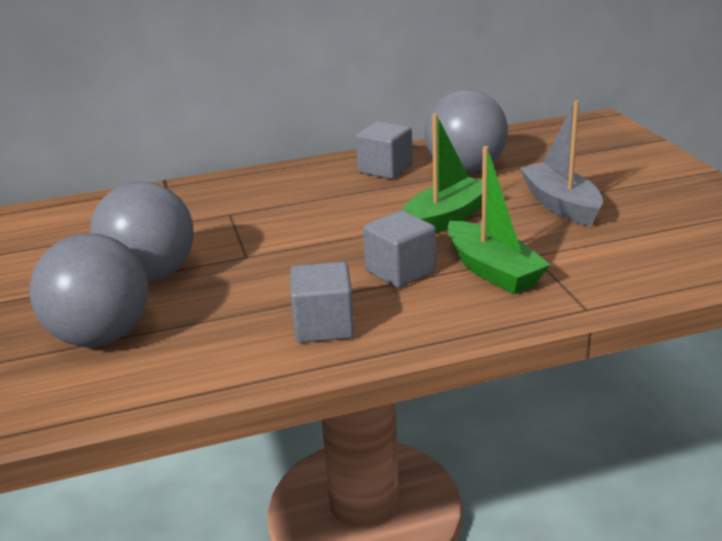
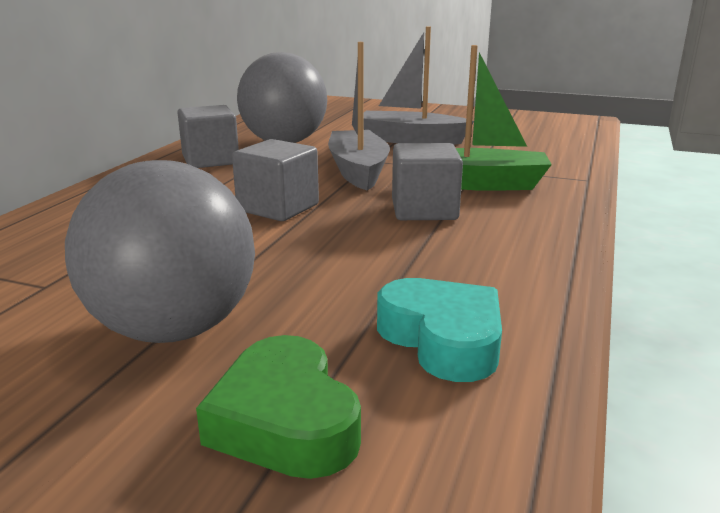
camera: 55 degrees left, 5 degrees down
(101, 336) = (285, 421): grey ball -> green heart
(214, 346) = (443, 339): none -> turquoise heart
(324, 326) = (482, 268): grey cube -> grey cube (278, 208)
(445, 219) = (358, 171): green boat -> grey boat

